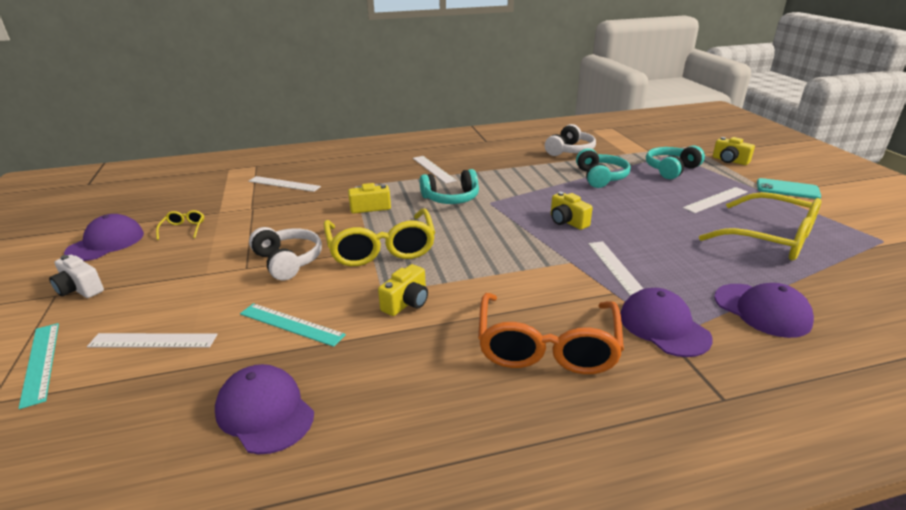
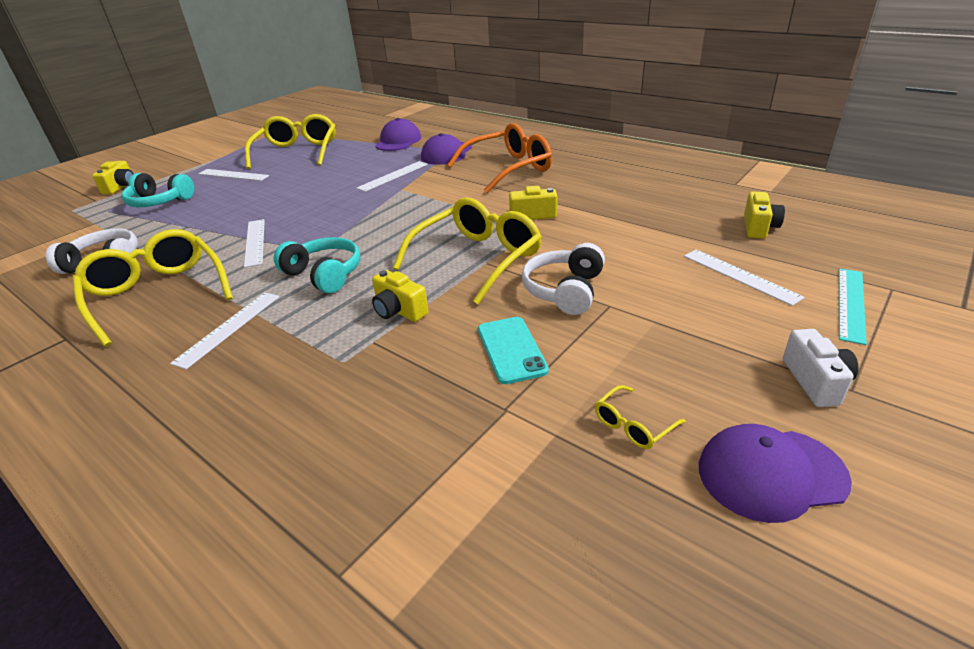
camera: 125 degrees left, 5 degrees up
(265, 412) = (684, 205): purple cap -> none
(284, 184) = (395, 443): white ruler -> white ruler (255, 242)
(291, 324) = (623, 238): turquoise ruler -> none
(503, 159) = (157, 294): none -> yellow glasses
(567, 222) = (330, 208): yellow camera -> yellow camera (758, 227)
(600, 177) = (202, 223): turquoise headphones -> none
(787, 189) = (192, 161): turquoise phone -> turquoise phone (511, 350)

